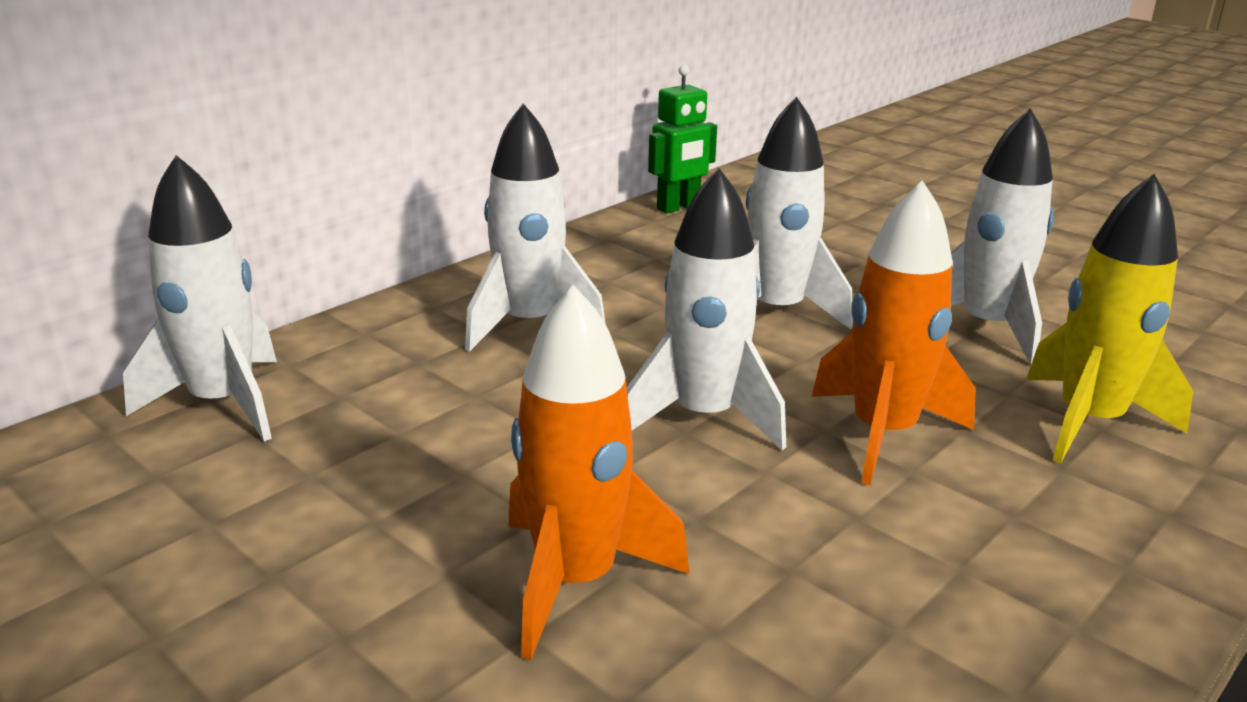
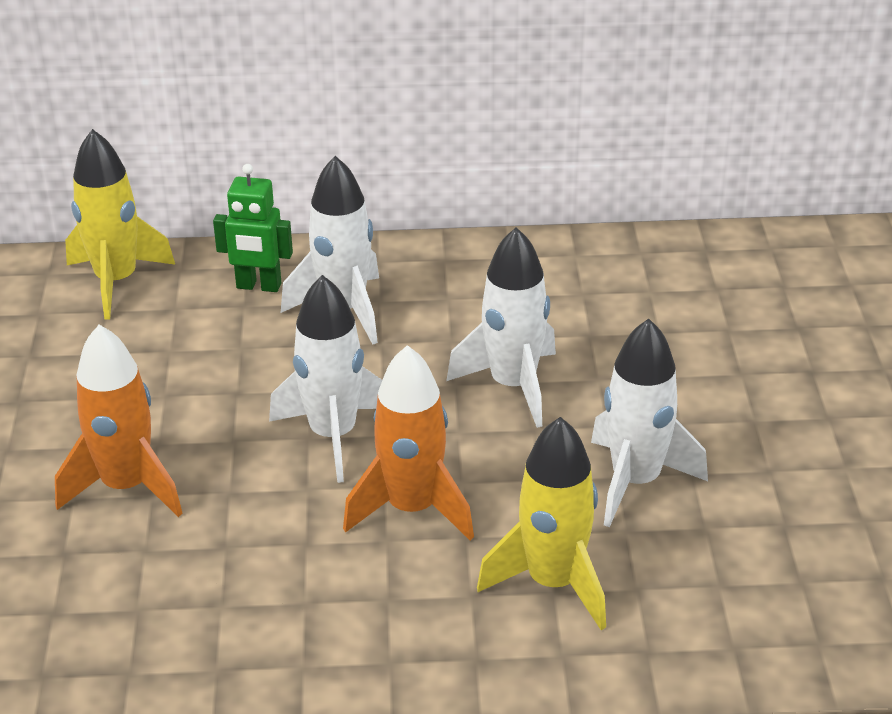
camera: 45 degrees right, 10 degrees up
(223, 403) = (116, 281): white rocket -> yellow rocket
(678, 207) = (617, 250): green robot -> green robot (258, 286)

